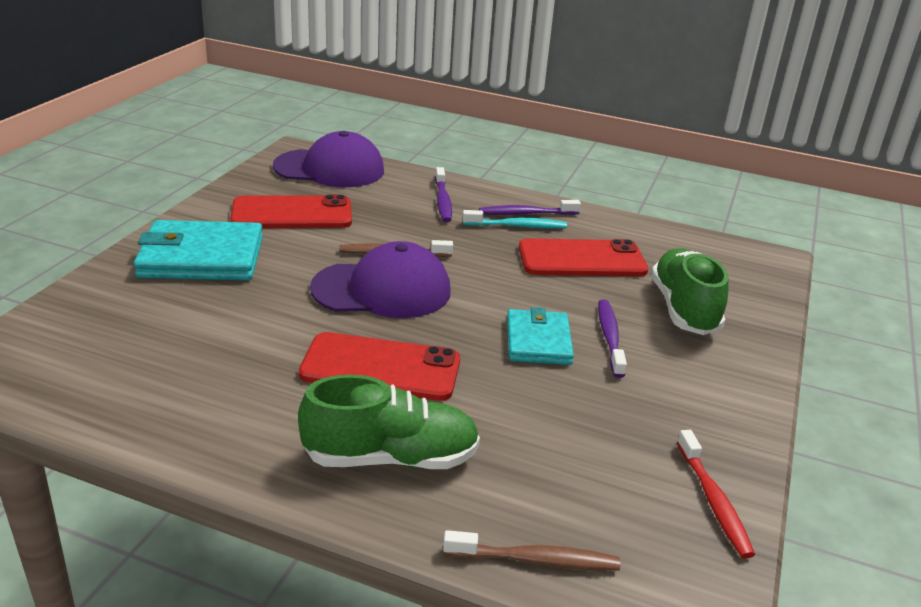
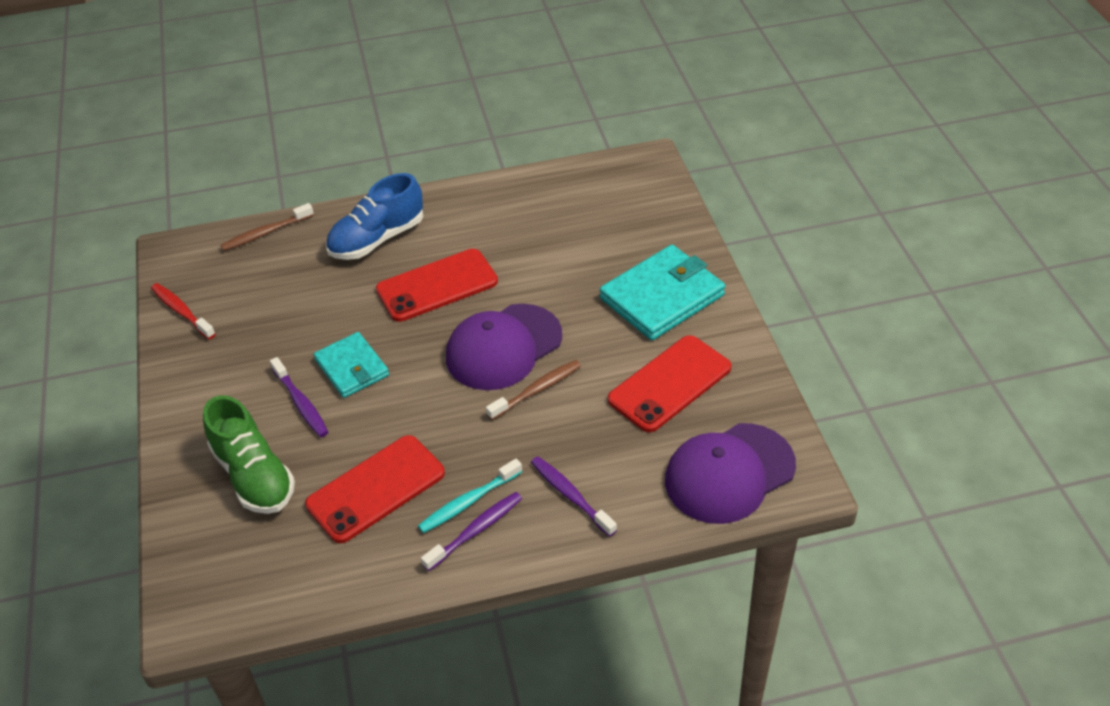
camera: 150 degrees right, 15 degrees up
(391, 458) = (377, 239): green shoe -> blue shoe

